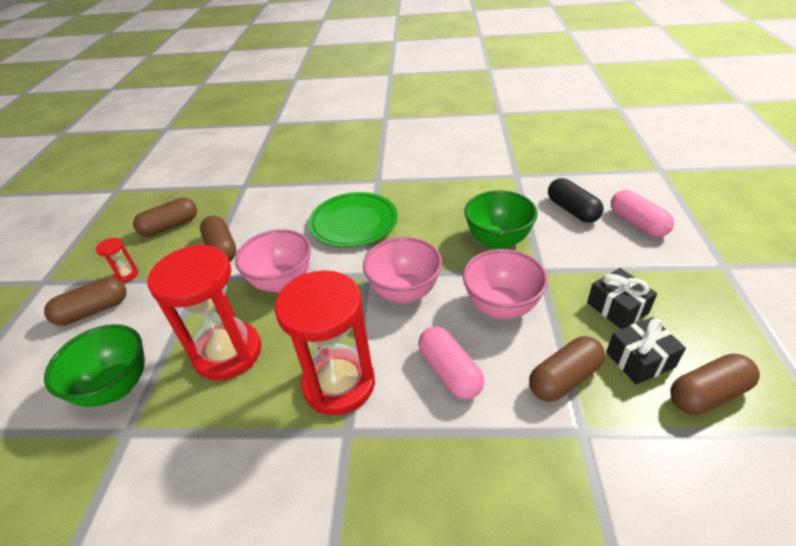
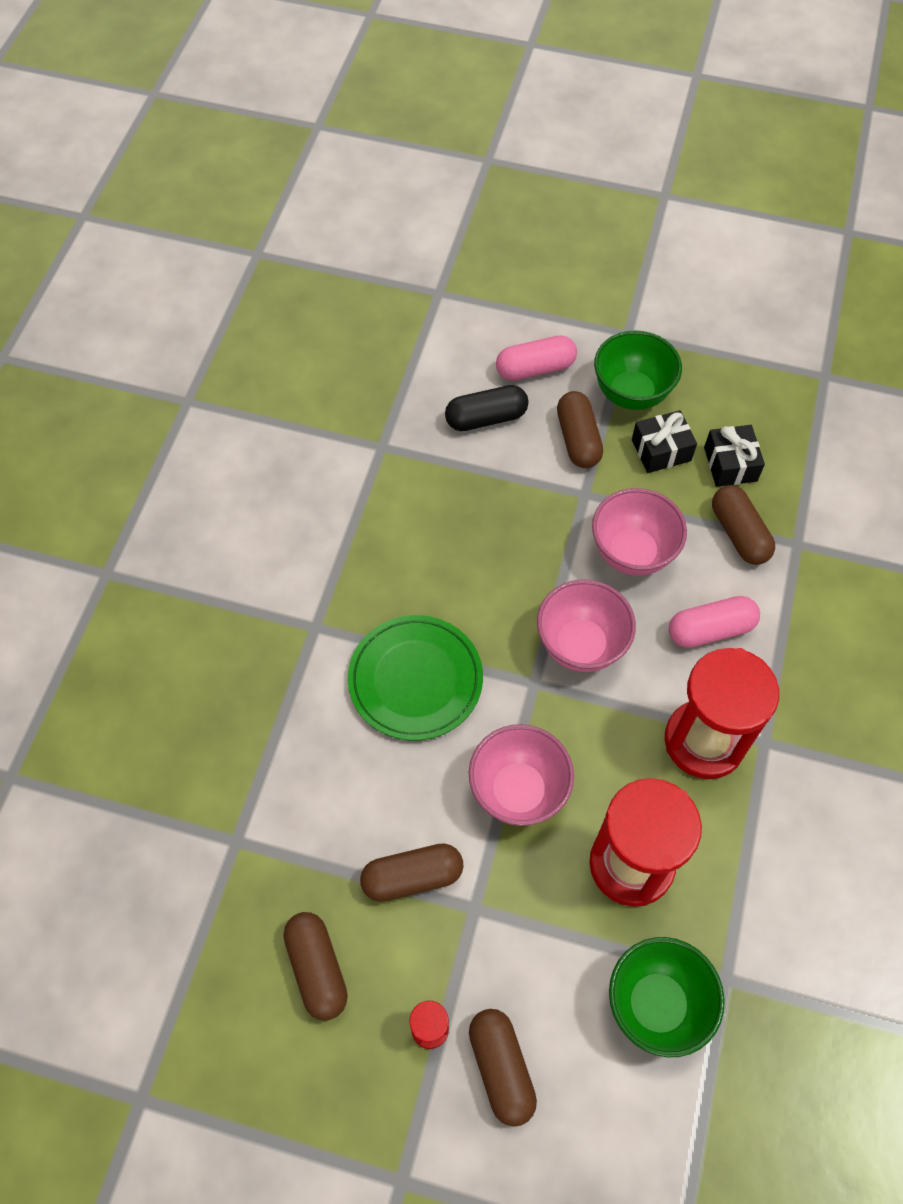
camera: 80 degrees left, 20 degrees up
(497, 241) = (518, 518): green bowl -> green bowl (631, 394)
(707, 394) = (777, 435): brown capsule -> brown capsule (578, 439)

